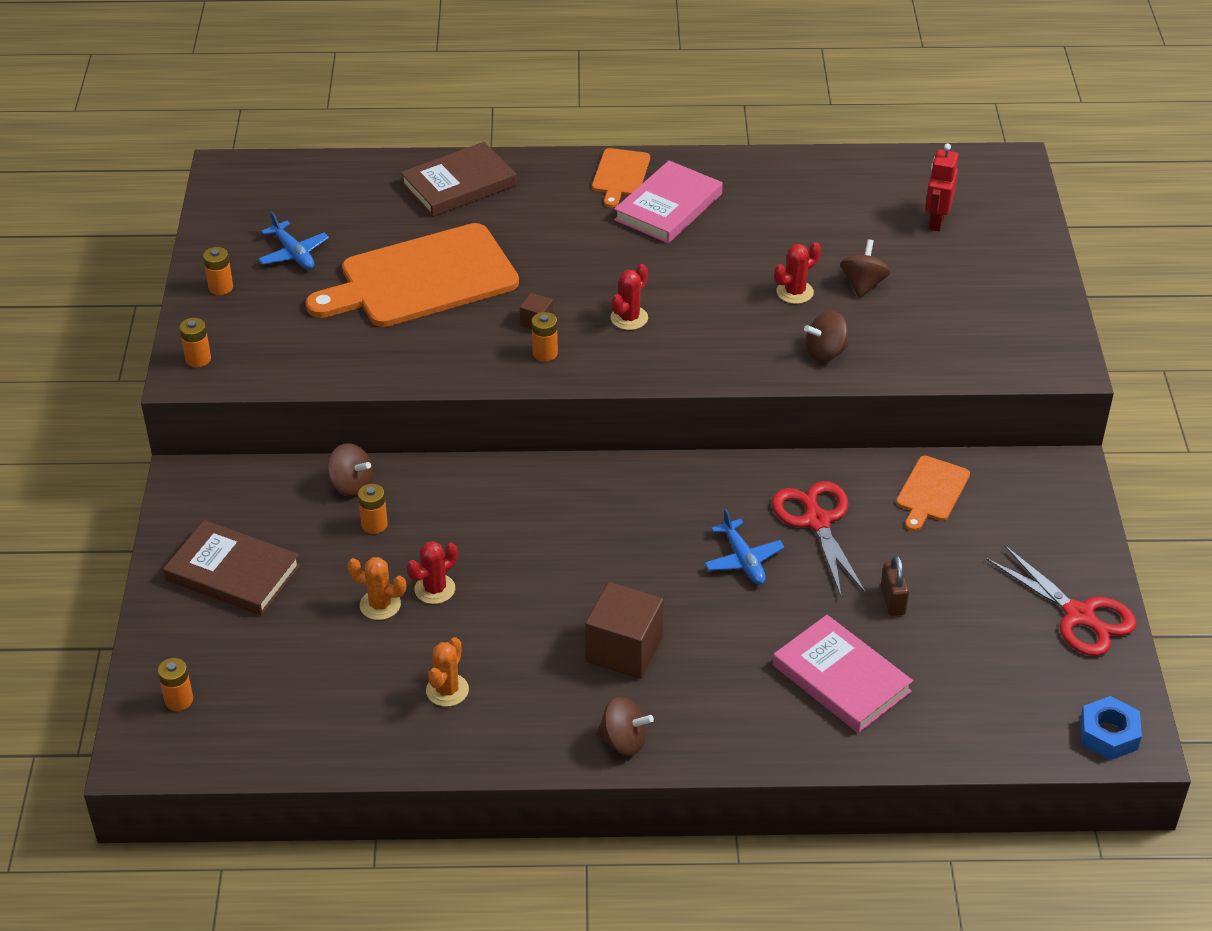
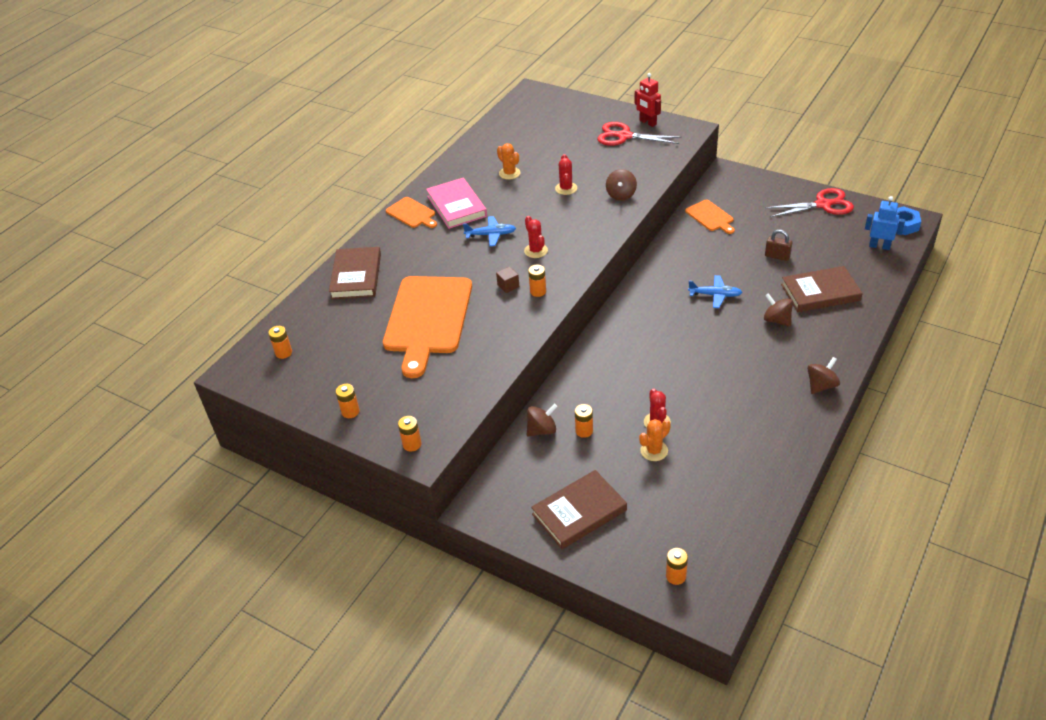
camera: 55 degrees left, 0 degrees up
(283, 191) = (283, 353): none -> orange battery
(293, 253) = (350, 367): blue plane -> blue plane (491, 235)
(447, 690) = (742, 444): orange cactus -> orange cactus (509, 173)
(624, 650) = (753, 362): brown cube -> none
(817, 521) = (704, 260): red scissors -> red scissors (624, 136)
(841, 678) = (820, 292): pink book -> brown book
(863, 284) = (580, 165): brown spinning top -> brown spinning top (777, 320)
(936, 221) = (553, 127): red robot -> red robot (647, 122)
(1022, 719) = (879, 246): none -> blue robot

